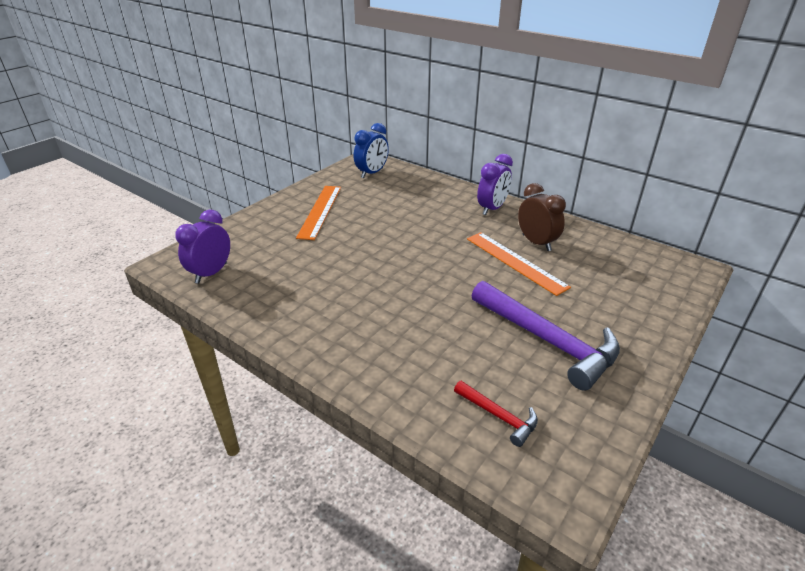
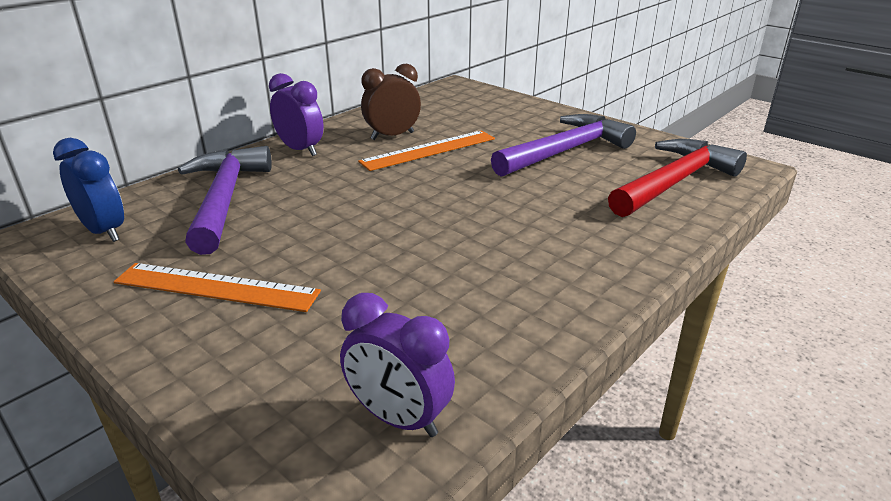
camera: 85 degrees left, 5 degrees down
(412, 196) = (225, 199): none -> purple hammer
(498, 416) = (674, 182): red hammer -> red hammer, size x2.06

